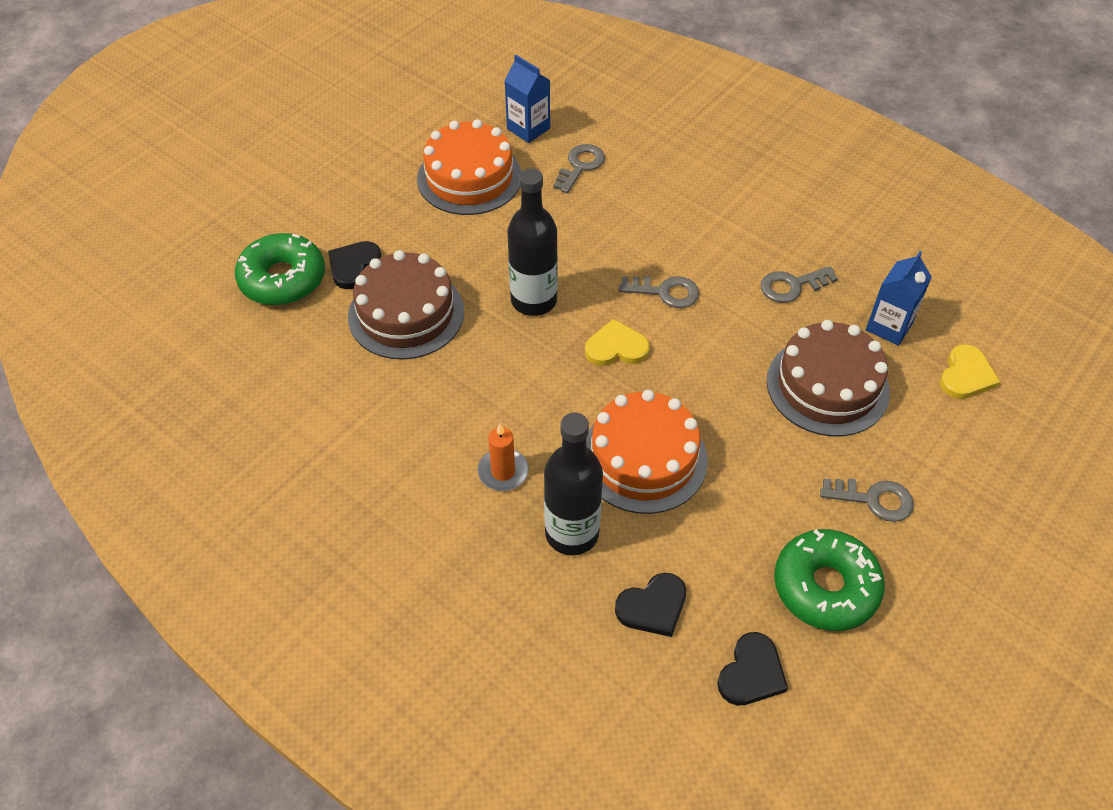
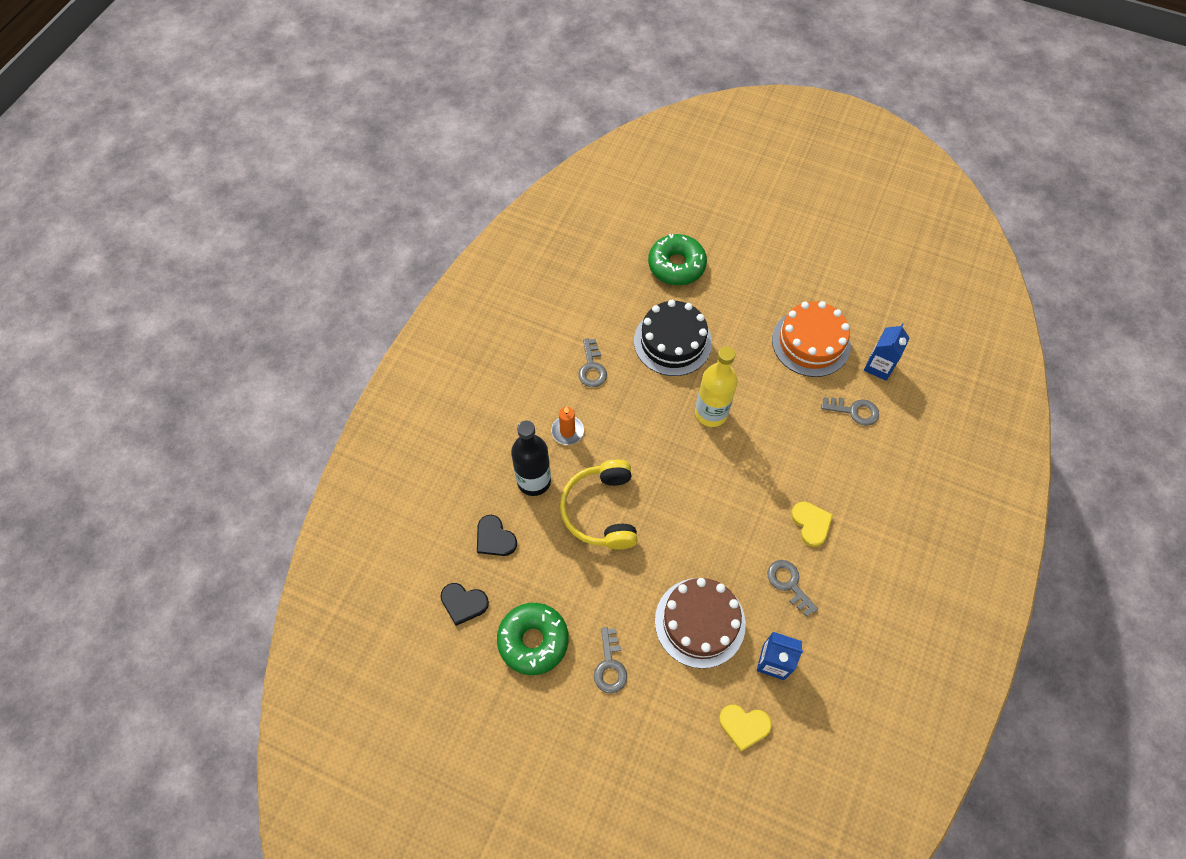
camera: 75 degrees right, 10 degrees up
(353, 266) = (702, 300): black heart -> none
(406, 314) = (672, 342): brown cake -> black cake
(534, 300) = (711, 413): black bottle -> yellow bottle
(616, 347) = (687, 474): yellow heart -> yellow heart (811, 524)
(643, 458) = (601, 510): orange cake -> yellow headphones
(665, 292) = (749, 496): grey key -> grey key (592, 367)

